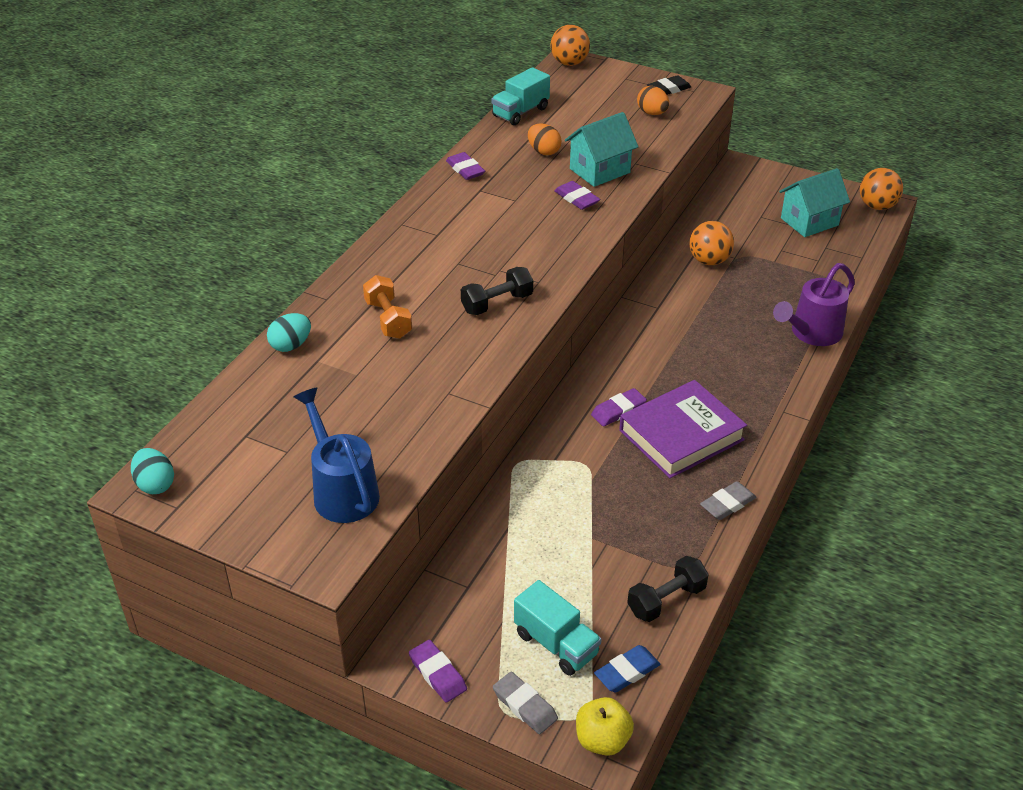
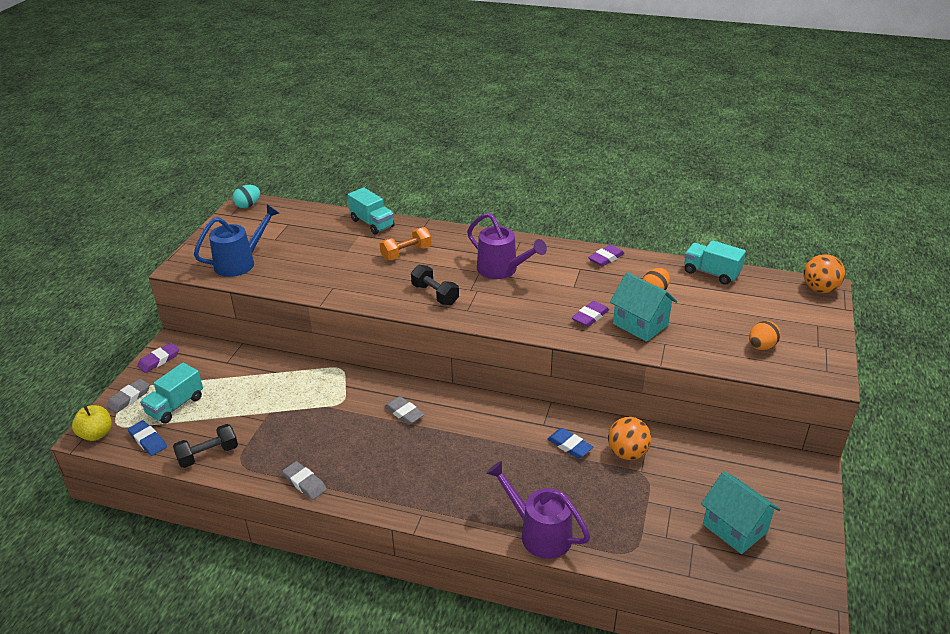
camera: 80 degrees right, 5 degrees down
(291, 345) = (372, 223): turquoise egg -> turquoise truck
(462, 245) = (502, 270): none -> purple watering can
(618, 410) = (404, 413): purple eraser -> grey eraser
(666, 600) = (208, 455): black dumbbell -> black dumbbell turned 75 degrees counterclockwise
(668, 89) = (816, 354): black eraser -> none
(681, 435) = (381, 451): purple book -> none
(693, 295) = (569, 446): none -> blue eraser
(877, 206) = (801, 591): orange ball -> none

